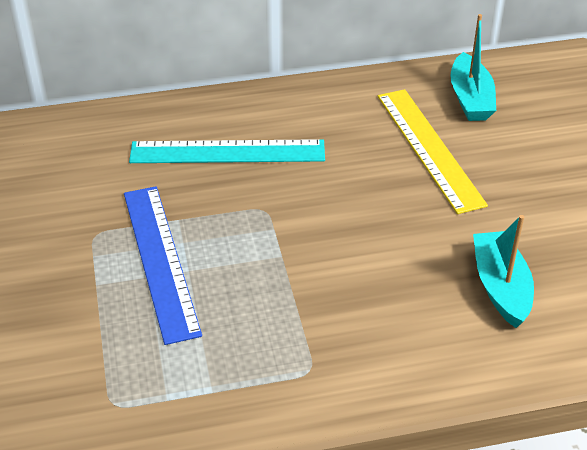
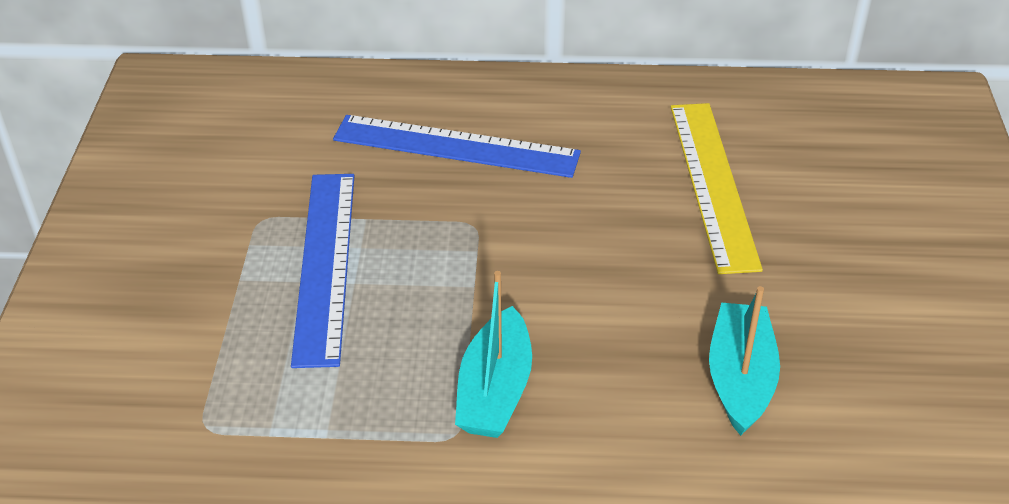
camera: 15 degrees right, 0 degrees up
(227, 152) = (456, 146): turquoise ruler -> blue ruler
(470, 99) = (792, 129): turquoise boat -> turquoise boat (495, 390)

